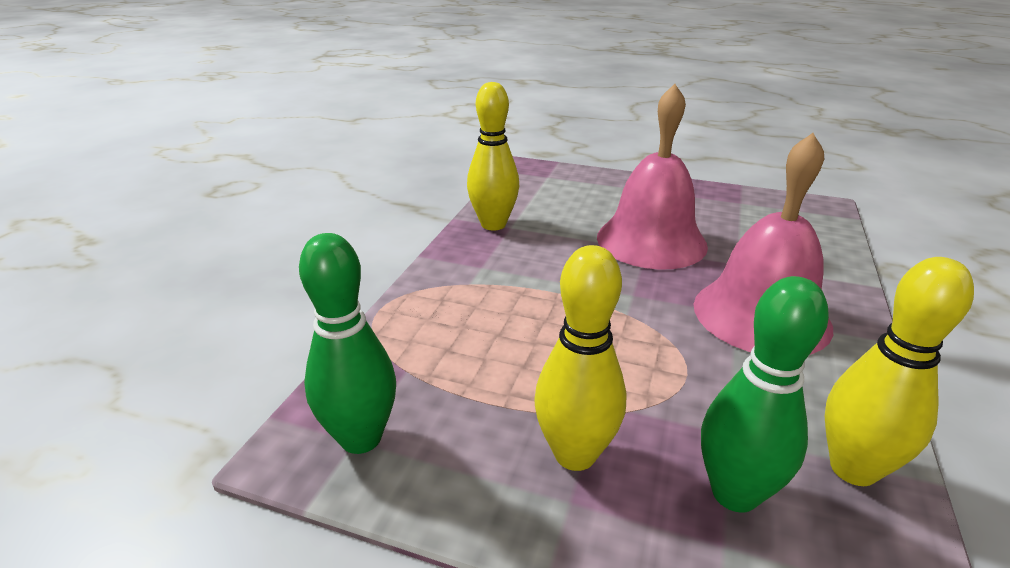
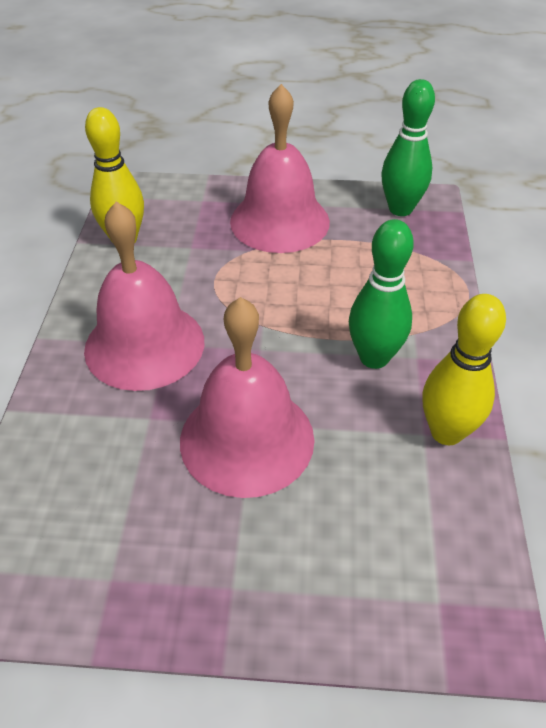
camera: 165 degrees right, 15 degrees up
(575, 454) = (279, 221): yellow bowling pin -> pink bell
(734, 493) = (193, 218): green bowling pin -> green bowling pin (374, 358)

